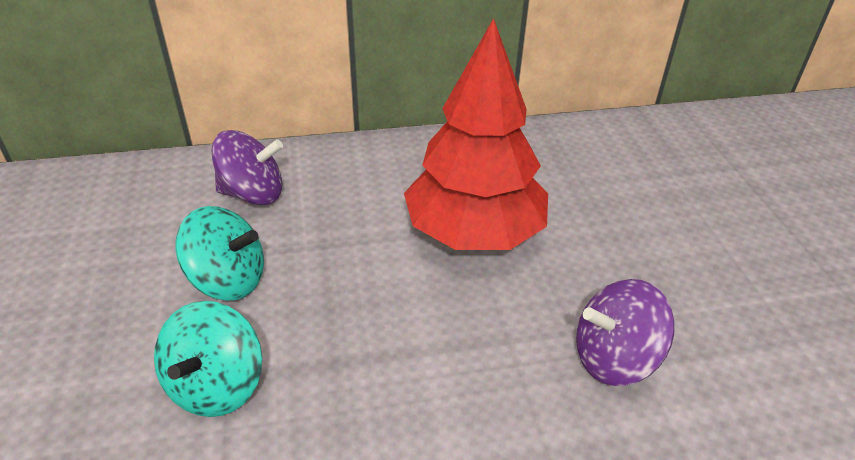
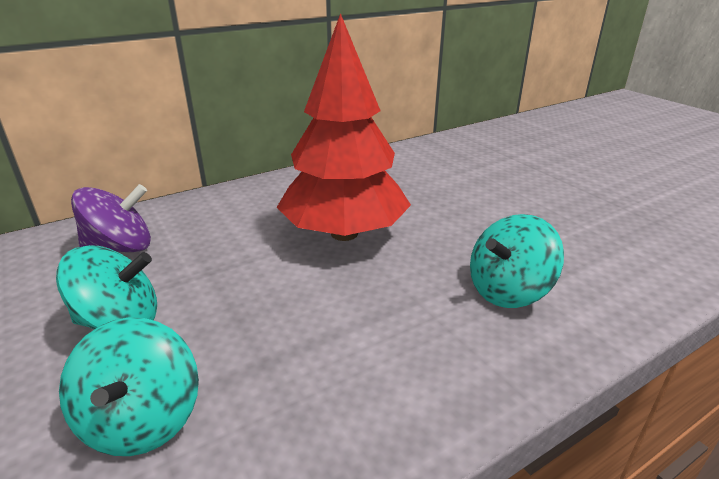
camera: 20 degrees left, 10 degrees down
(614, 358) = (508, 291): purple spinning top -> turquoise spinning top

